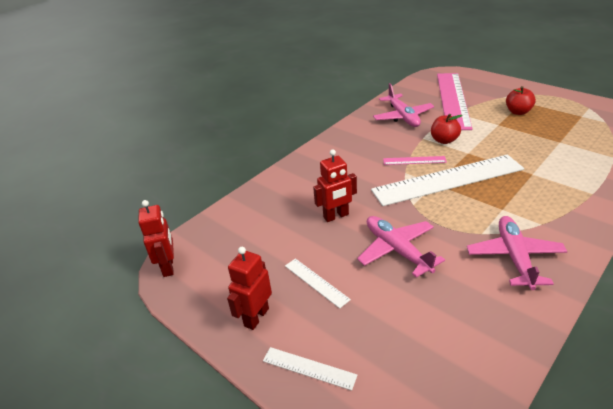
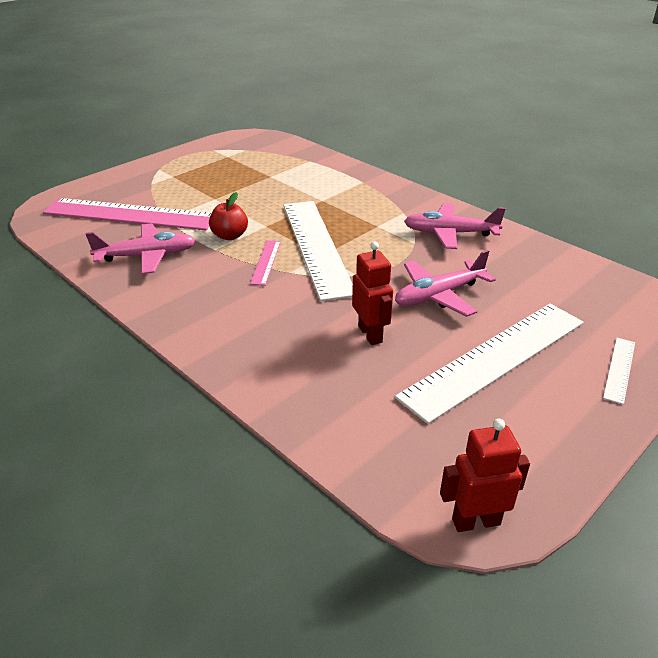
camera: 90 degrees left, 0 degrees up
(256, 317) = (560, 411): red robot -> none
(316, 282) = (494, 358): white ruler -> white ruler, size x2.36
(518, 112) = (195, 183): red apple -> none

